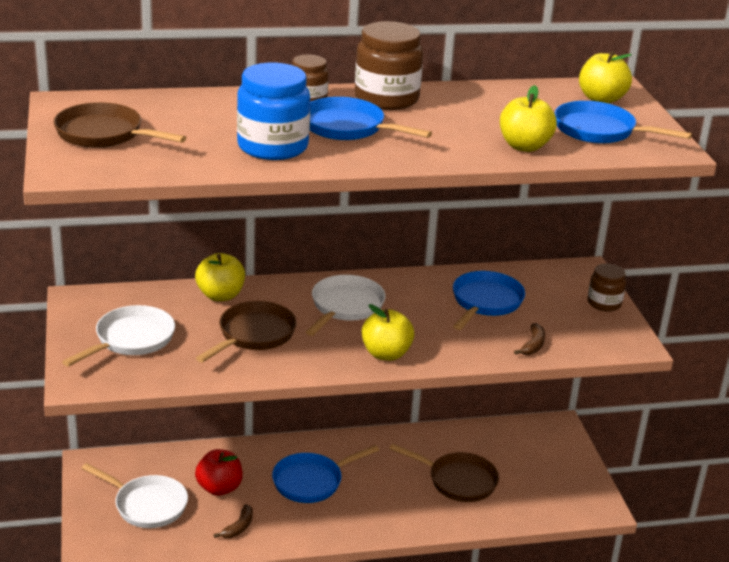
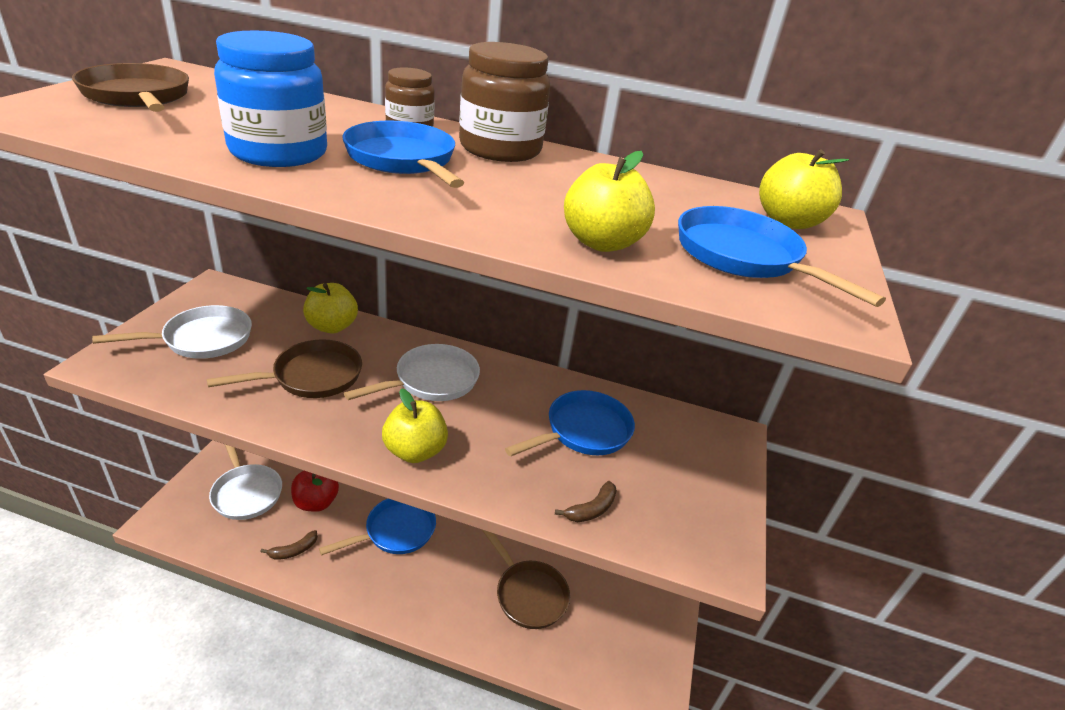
camera: 25 degrees right, 5 degrees up
(311, 481) = (396, 531): blue pan -> blue pan turned 150 degrees clockwise
(604, 303) = (726, 486): brown jar -> none

